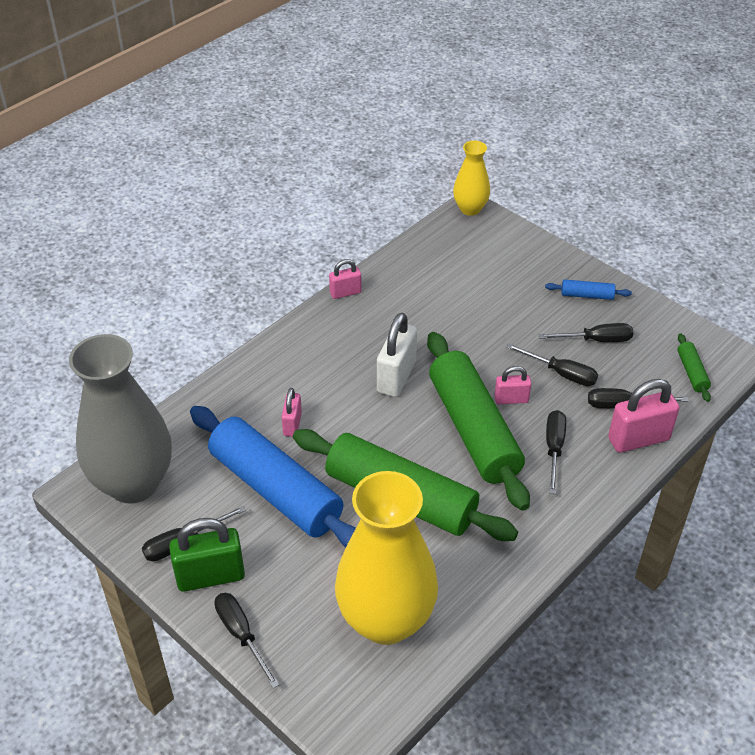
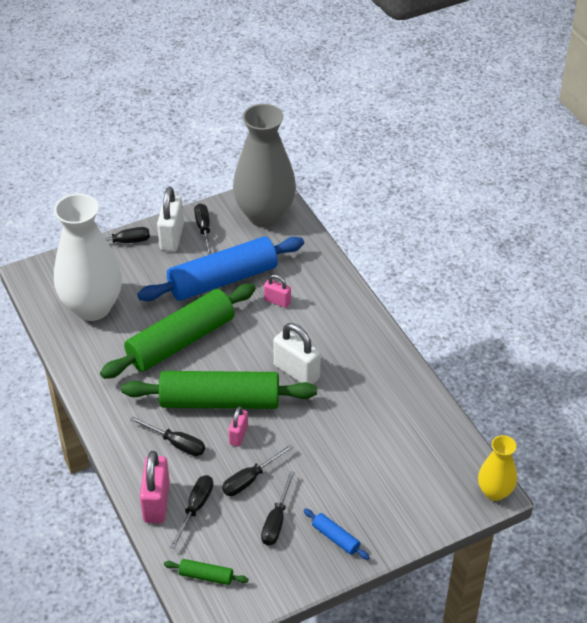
camera: 110 degrees right, 0 degrees up
(210, 576) = (172, 237): green padlock -> white padlock
(345, 293) = (408, 367): pink padlock -> none
(386, 620) = (92, 307): yellow vase -> white vase
(587, 295) = (335, 538): blue rolling pin -> blue rolling pin turned 75 degrees counterclockwise

